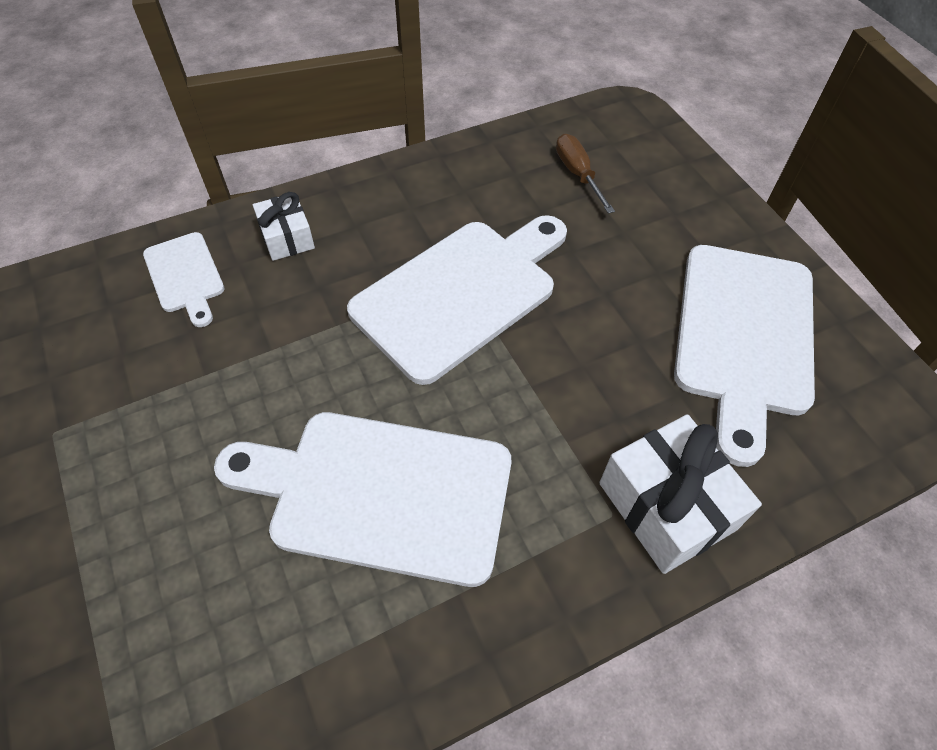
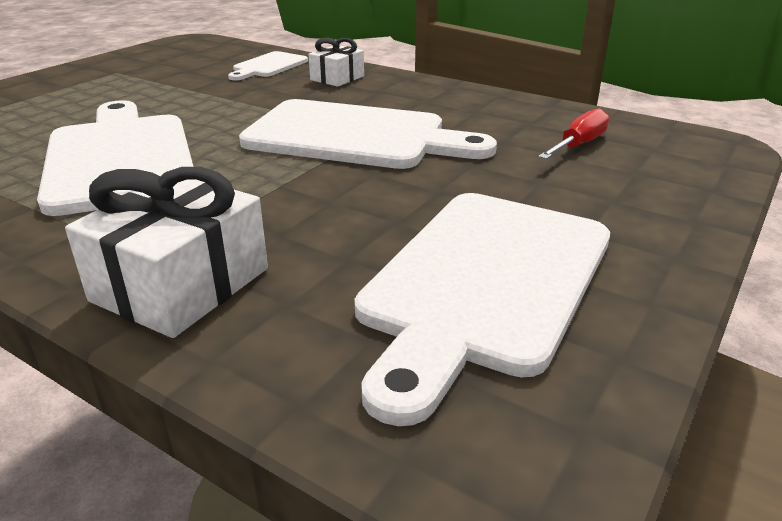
camera: 60 degrees right, 25 degrees down
(577, 173) = (579, 144): brown screwdriver -> red screwdriver
(743, 336) = (485, 282): white cutting board -> white cutting board turned 45 degrees counterclockwise

